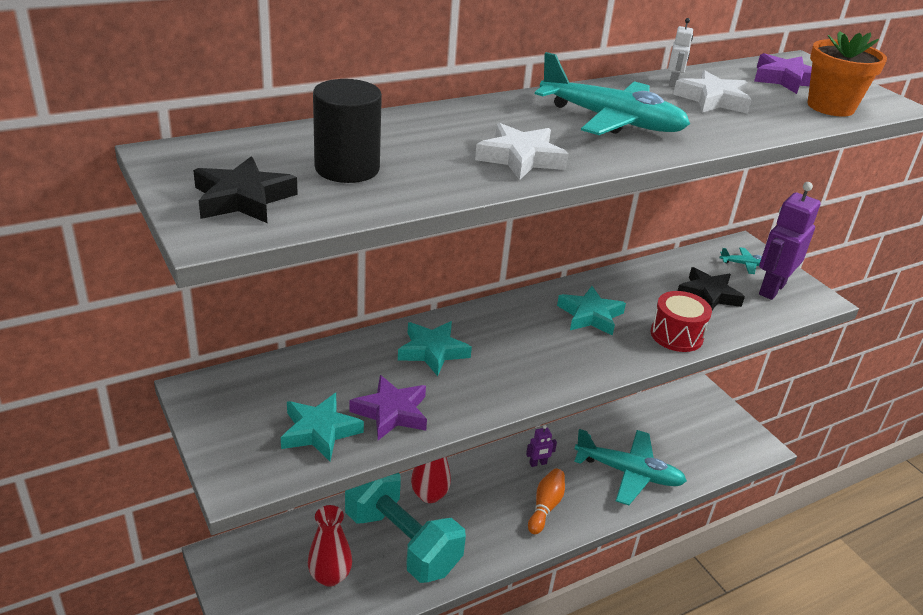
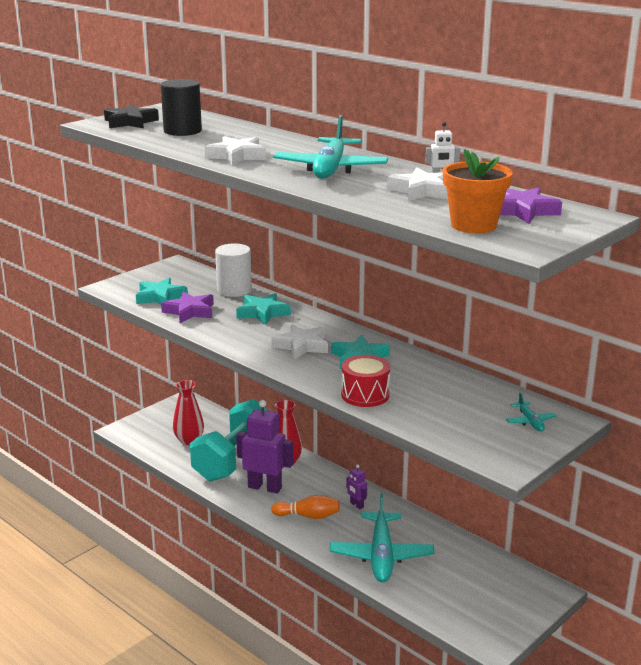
camera: 75 degrees right, 10 degrees down
(342, 357) = (234, 290): none -> white cylinder
(543, 345) = (301, 346): none -> white star
(708, 295) = (448, 406): black star -> none
(771, 289) = (496, 437): purple robot -> purple robot (265, 487)

